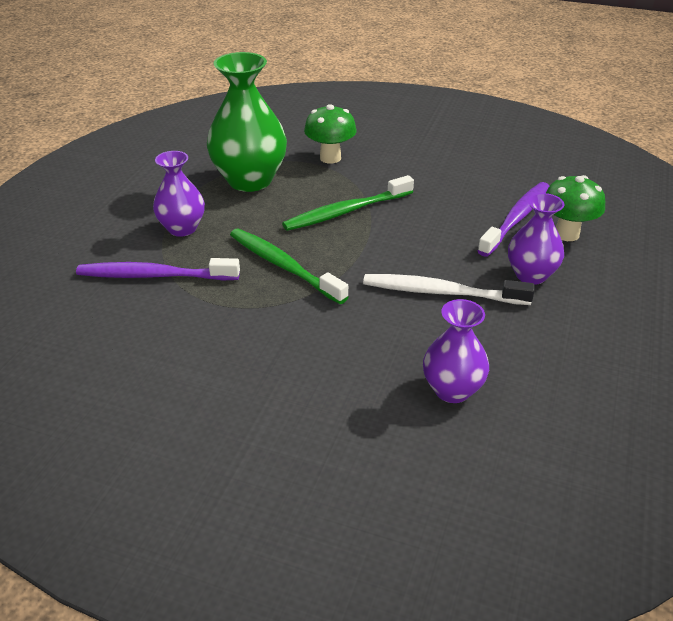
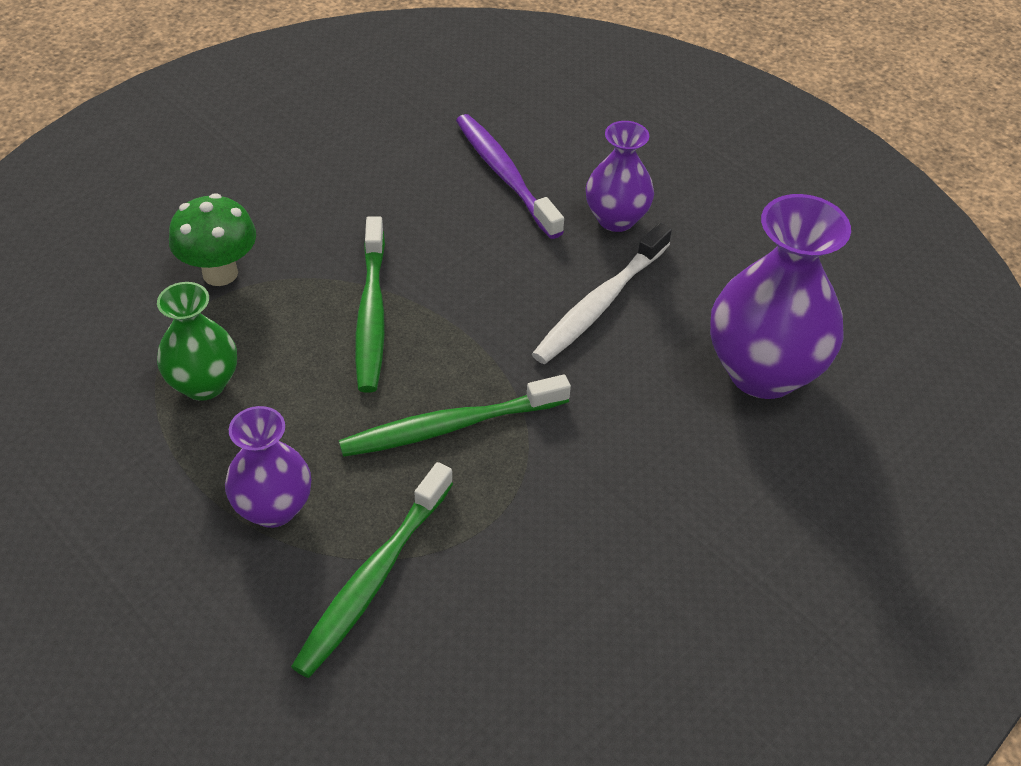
camera: 65 degrees left, 10 degrees up
(154, 276) = (373, 578): purple toothbrush -> green toothbrush
(250, 180) = (204, 384): green vase -> green vase, size x0.59
(452, 390) = (763, 372): purple vase -> purple vase, size x1.69
(566, 234) = (562, 153): green mushroom -> none

